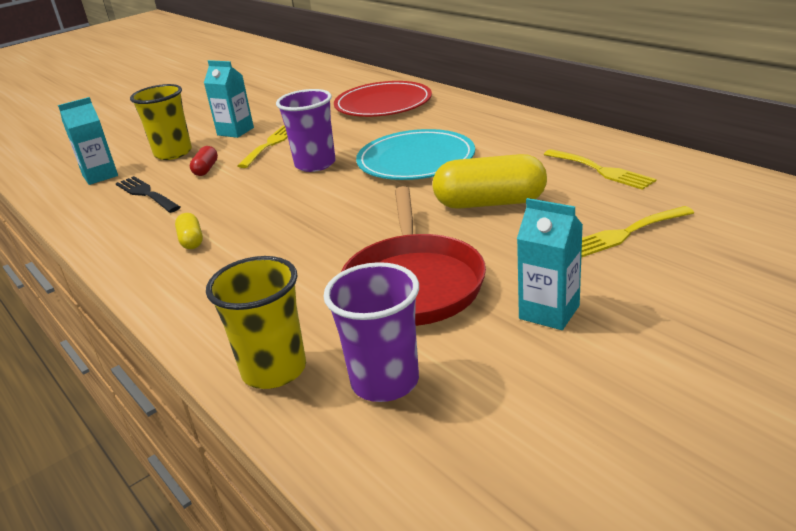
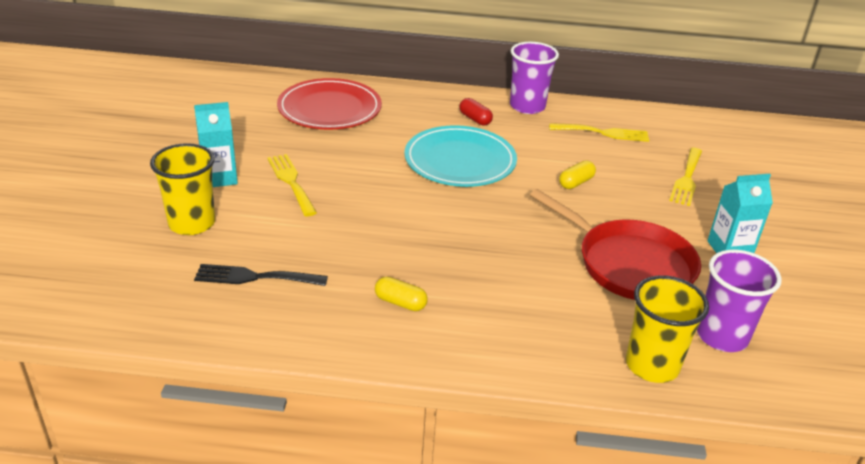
camera: 50 degrees left, 5 degrees up
(100, 176) = (149, 278): turquoise carton -> none
(206, 169) = (271, 229): red capsule -> red capsule (475, 119)
(315, 164) = (377, 190): purple cup -> purple cup (527, 106)
(490, 203) = (576, 182): yellow capsule -> yellow capsule, size x0.48

